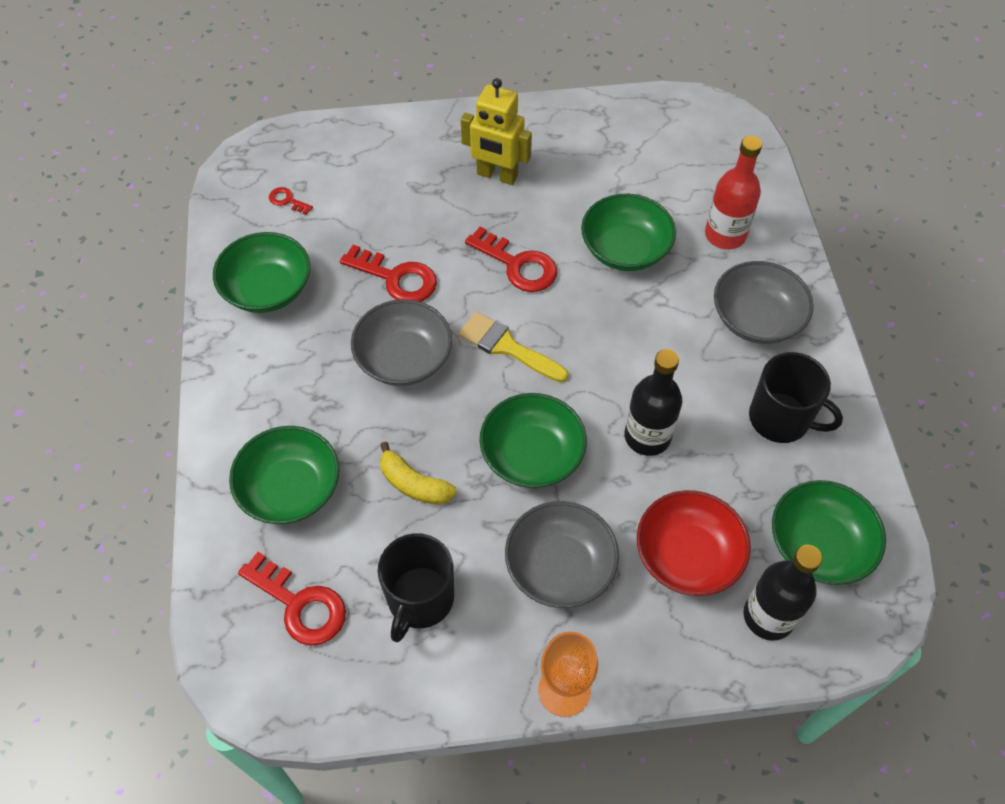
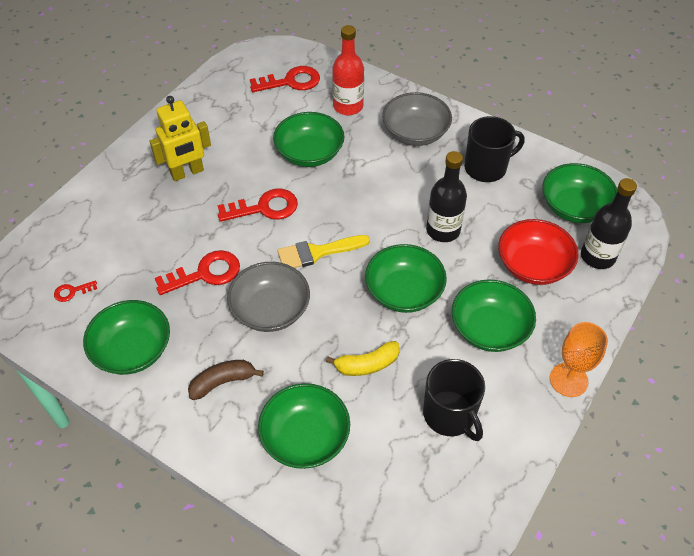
camera: 50 degrees left, 5 degrees down
(293, 381) = (222, 382): none -> brown banana
(300, 604) = (396, 486): red key -> red key (291, 81)
(560, 567) = (489, 328): grey bowl -> green bowl

